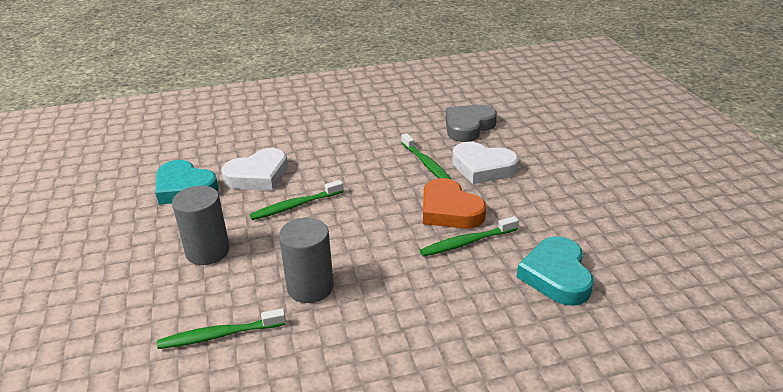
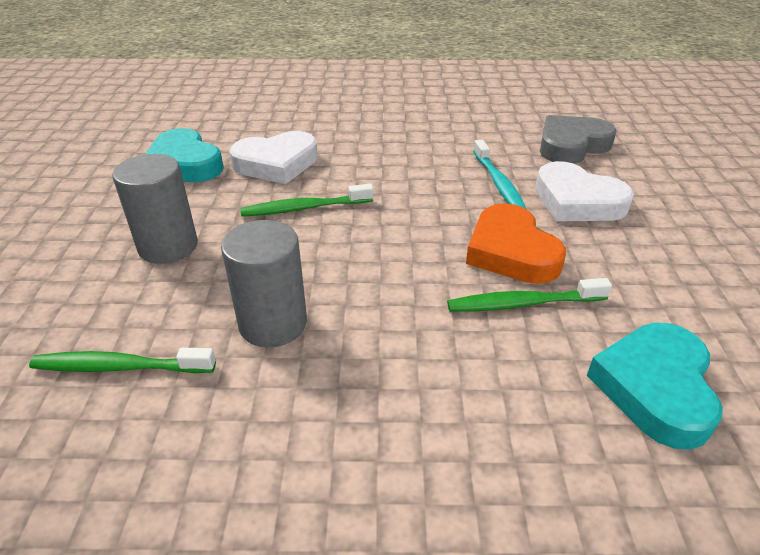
camera: 15 degrees right, 5 degrees up
(426, 164) = (498, 183): green toothbrush -> turquoise toothbrush

